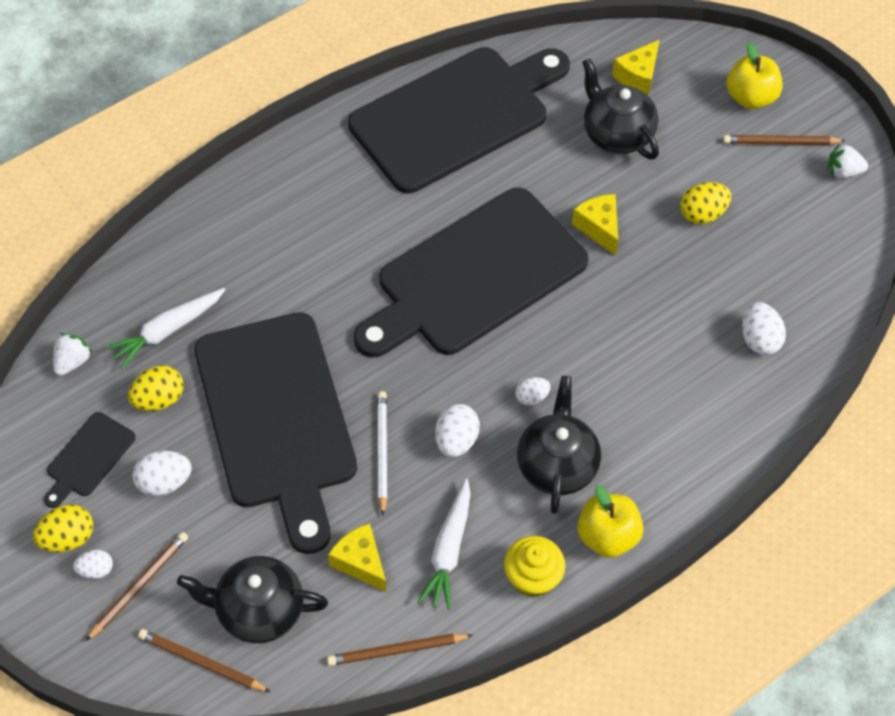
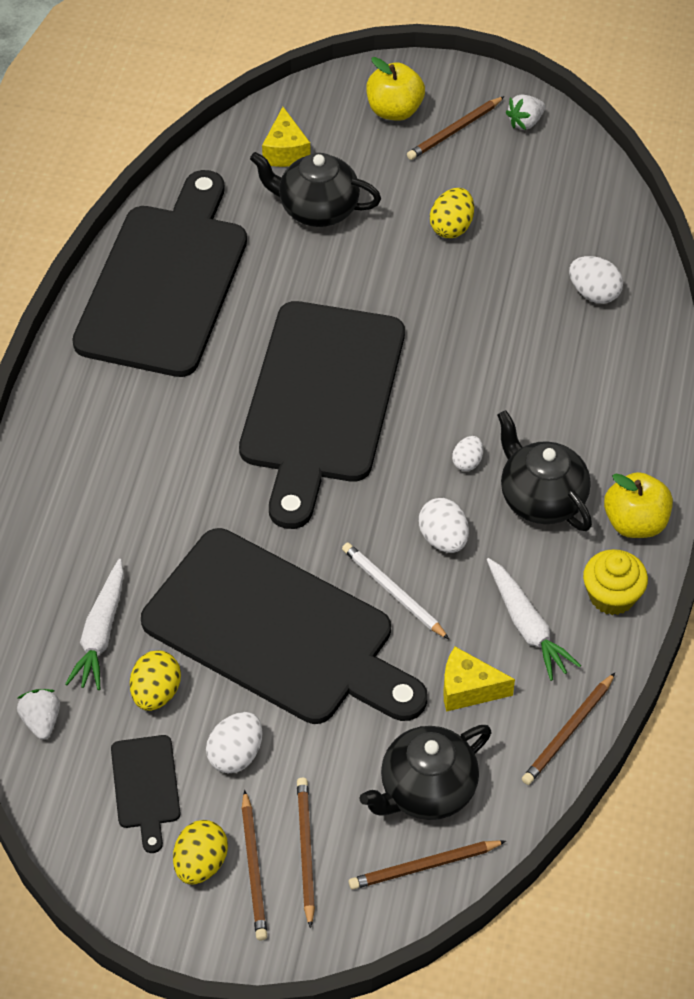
camera: 40 degrees left, 5 degrees down
(96, 570) = (254, 868): white egg -> brown pencil
(599, 228) = (381, 293): yellow cheese -> none

